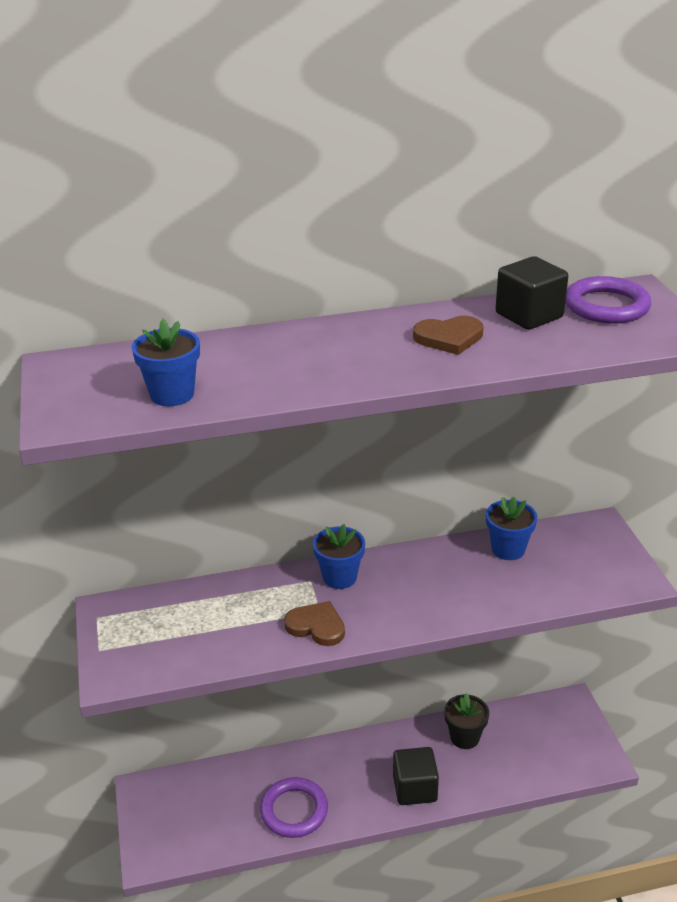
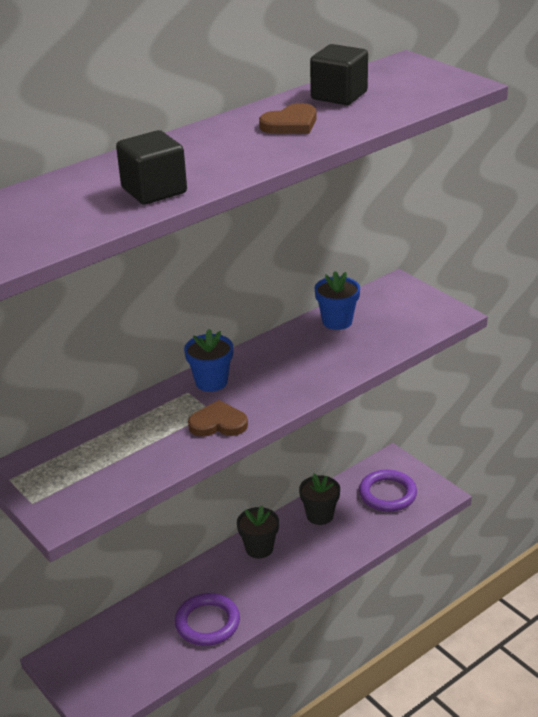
camera: 25 degrees left, 0 degrees up
(172, 394) = (94, 214): blue flower pot -> none
(385, 750) = (259, 548): none -> black flower pot
(415, 788) = (301, 568): black cube -> black cube (154, 190)
(606, 306) = (392, 77): purple ring -> purple ring (387, 494)

